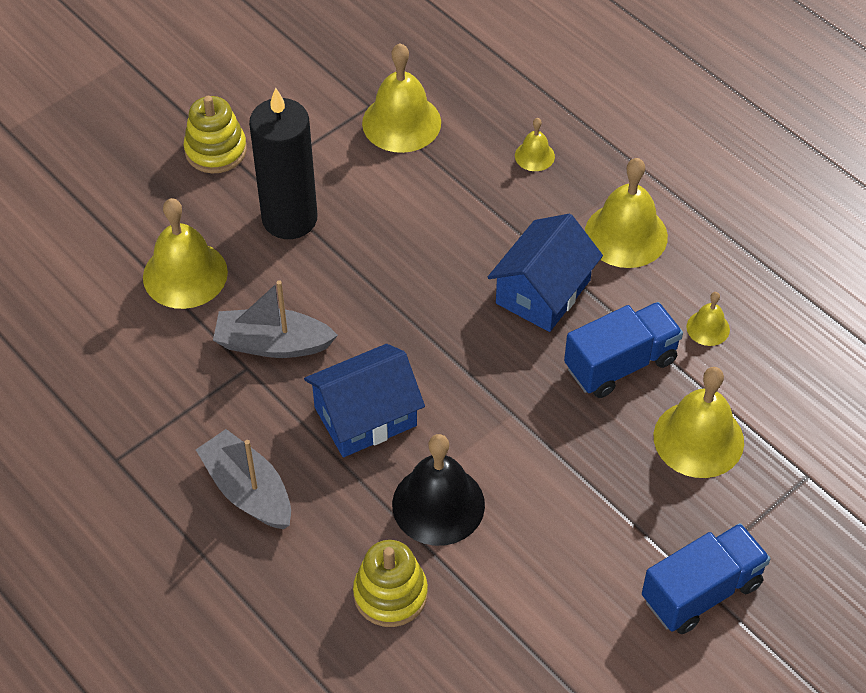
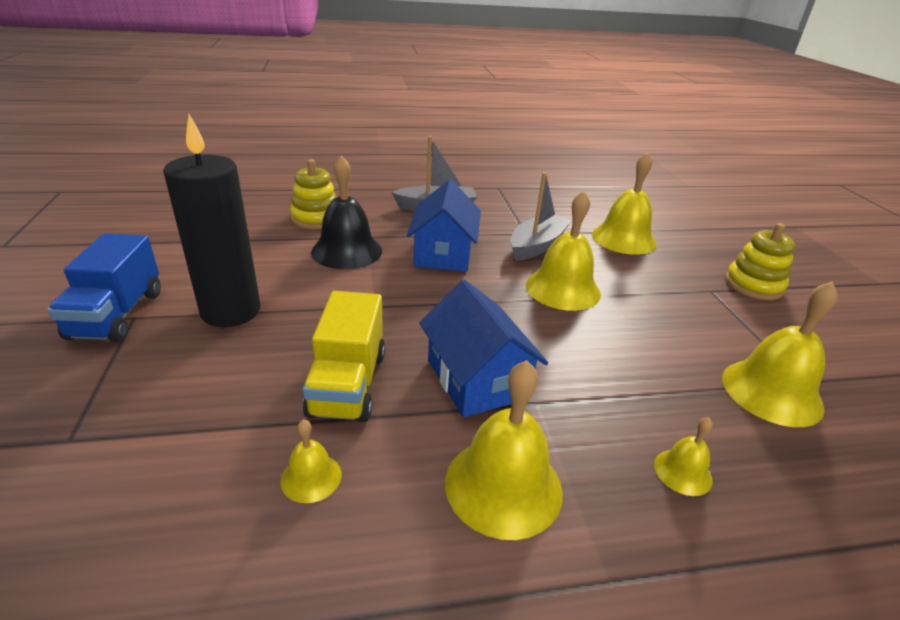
camera: 120 degrees right, 20 degrees down
(289, 219) = (657, 289): black candle -> black candle (231, 311)
(620, 364) = (348, 384): blue truck -> yellow truck
(698, 439) = (216, 388): yellow bell -> yellow bell (562, 289)

